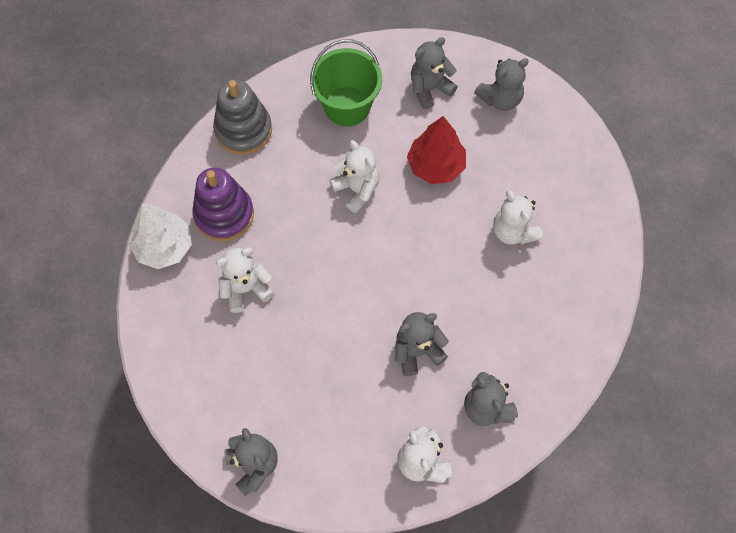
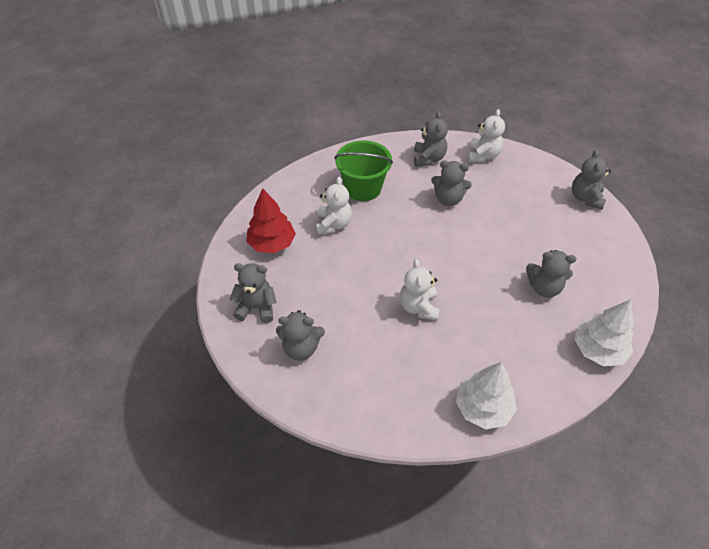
camera: 145 degrees left, 15 degrees down
(224, 215) = (536, 347): purple stacking toy -> none
(243, 130) = (483, 408): grey stacking toy -> white tree
(246, 289) = (544, 287): white teddy bear -> grey teddy bear
(347, 106) = (379, 375): green bucket -> green bucket (363, 188)
(436, 166) = (347, 290): red tree -> red tree (272, 243)

